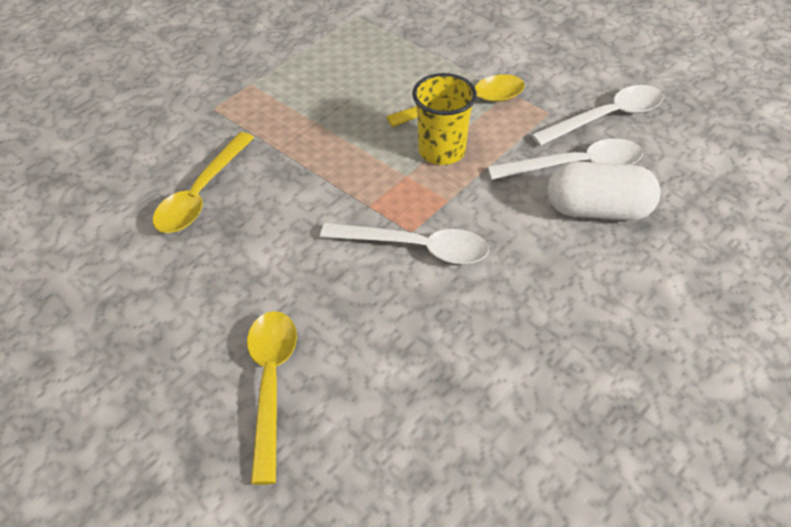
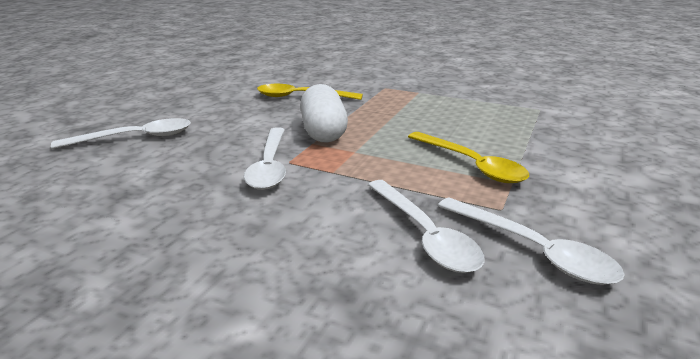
camera: 75 degrees right, 20 degrees down
(270, 384) = (135, 138): yellow spoon -> white spoon
(441, 151) = (395, 161): yellow cup -> none
(598, 210) = (357, 257): white capsule -> white capsule (323, 132)

